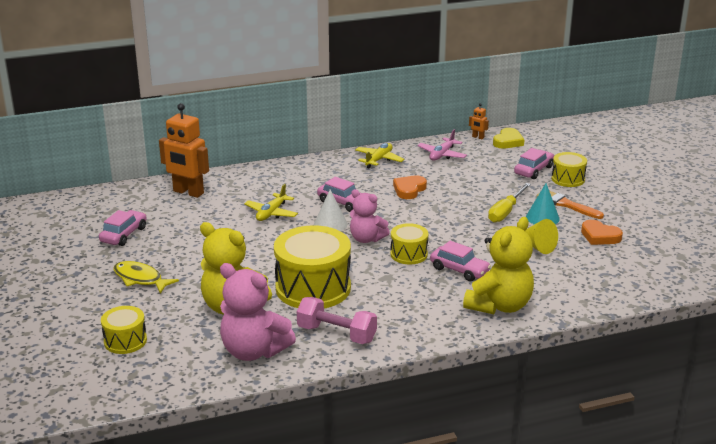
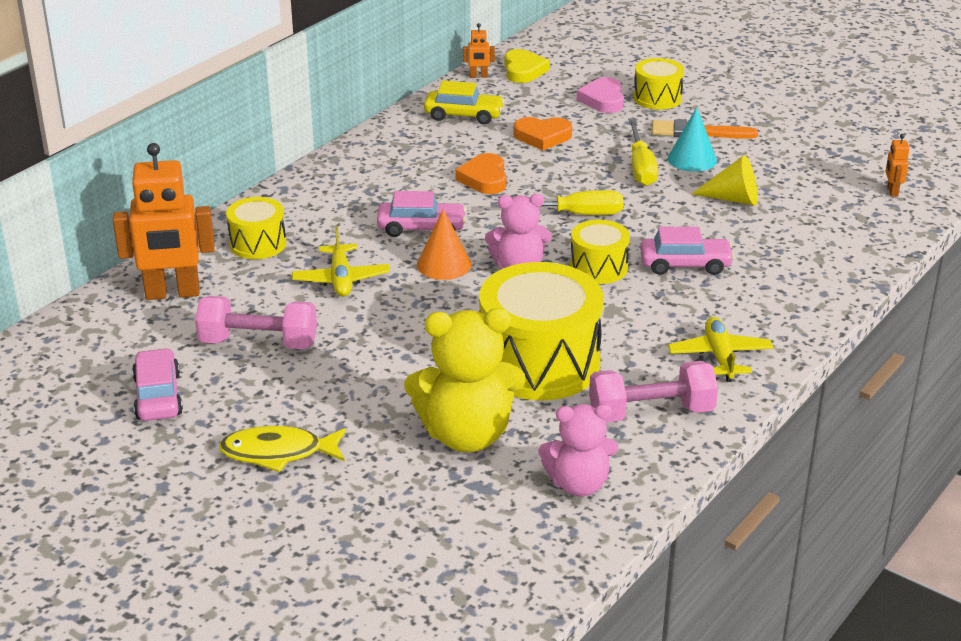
camera: 35 degrees left, 5 degrees up
(125, 341) = (382, 553): yellow drum -> yellow drum (258, 244)
(196, 228) = (258, 343): none -> pink dumbbell
(254, 351) = (578, 484): pink teddy bear -> pink teddy bear, size x0.64
(330, 224) = (444, 264): white cone -> orange cone
(379, 160) = (389, 150): yellow plane -> yellow plane (720, 356)
(432, 223) = (573, 214): none -> yellow screwdriver
(442, 155) = (464, 115): pink plane -> yellow car
(499, 306) = (788, 292): yellow teddy bear -> none
(533, 170) = (603, 100): pink car -> pink heart
(600, 236) = (783, 160): orange heart -> orange heart (542, 137)
(646, 276) = (892, 191): none -> orange robot

